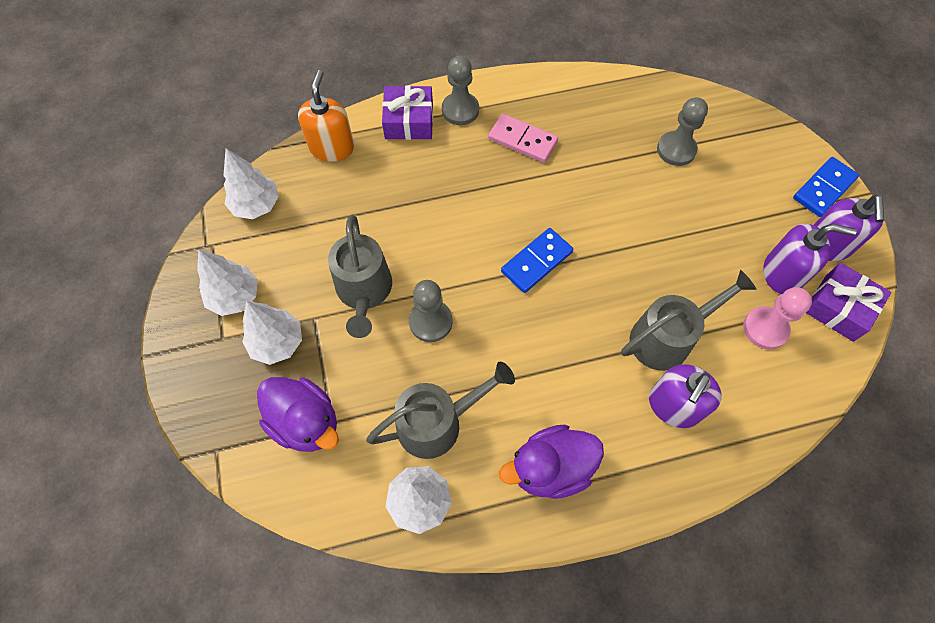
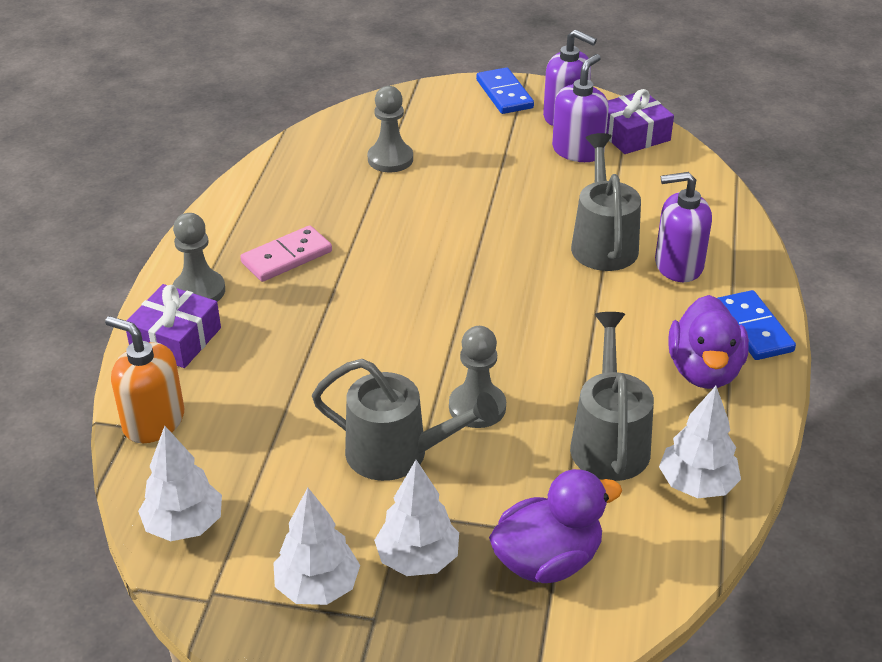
camera: 65 degrees left, 25 degrees down
(537, 262) = (456, 300): blue domino -> blue domino (753, 328)
(673, 406) = (678, 265): purple soap dispenser -> purple soap dispenser turned 120 degrees clockwise
(765, 328) = (629, 182): pink pawn -> none

